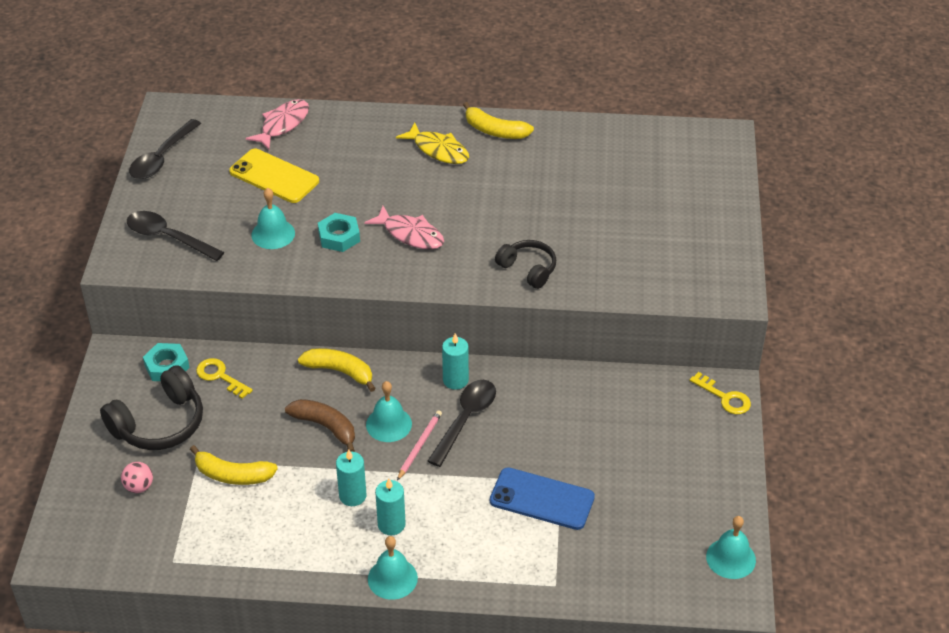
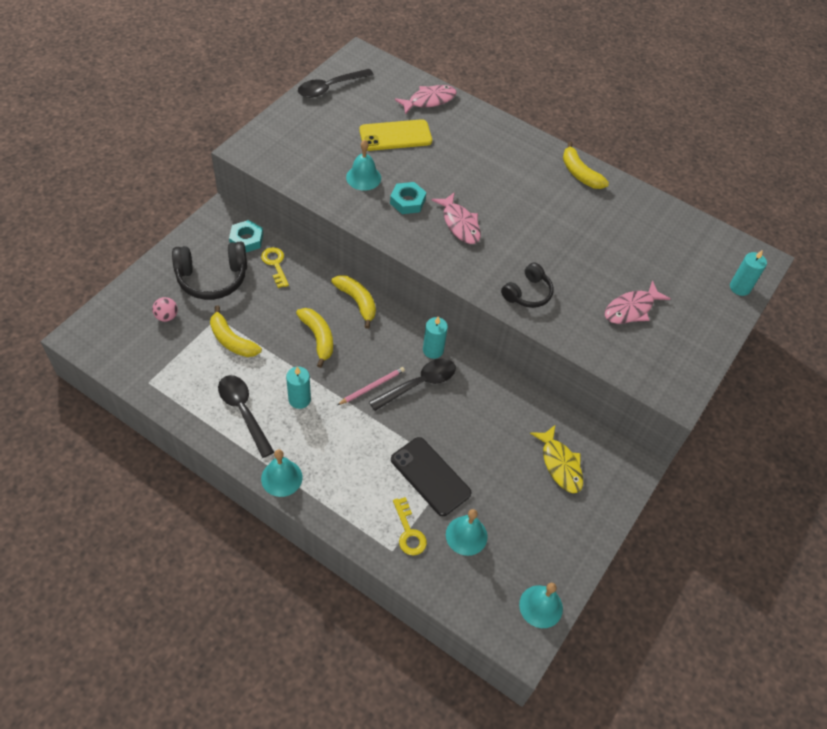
camera: 25 degrees right, 10 degrees up
(168, 237) = (291, 147): black spoon -> black spoon (243, 412)
(274, 176) = (395, 136): yellow phone -> yellow phone turned 75 degrees counterclockwise
(325, 427) = (318, 338): brown banana -> yellow banana
(389, 424) = (362, 359): turquoise bell -> turquoise bell (466, 535)
(391, 524) = (310, 436): turquoise candle -> turquoise candle (740, 287)
(438, 150) = (526, 169): yellow fish -> yellow fish (560, 464)
(528, 269) = (527, 293): black headphones -> black headphones turned 60 degrees clockwise
(542, 499) = (430, 476): blue phone -> black phone
(637, 237) = (631, 309): none -> pink fish
(725, 397) = (627, 470): yellow key -> yellow key (409, 532)

